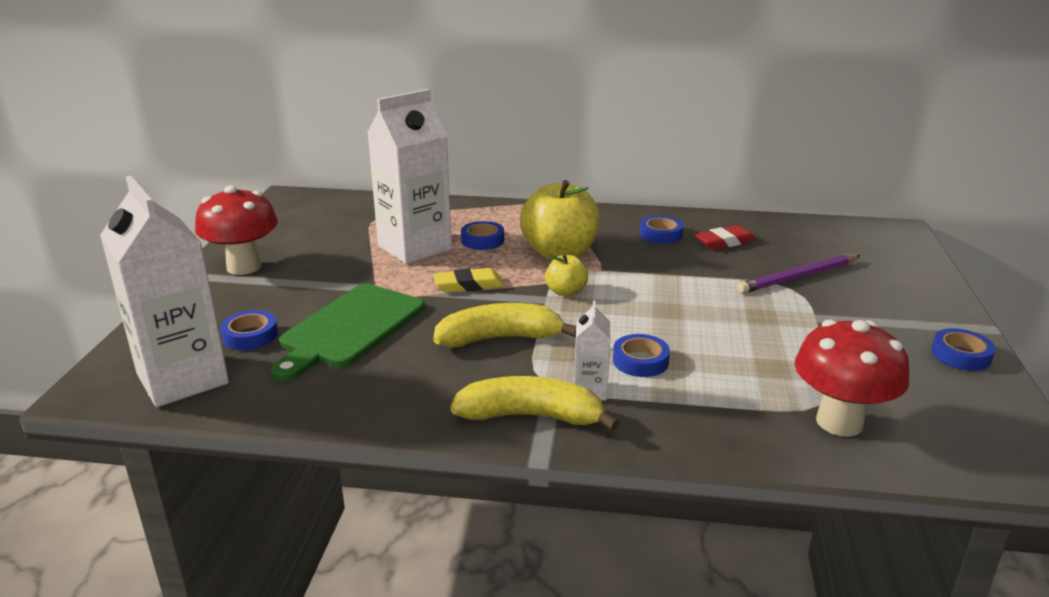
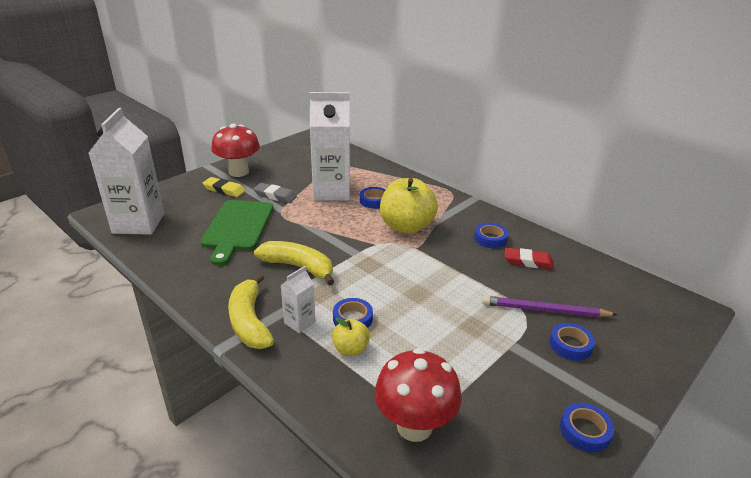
camera: 35 degrees right, 5 degrees up
(250, 336) = (192, 212): blue tape -> blue tape (570, 345)
(344, 276) = (275, 196): none -> grey eraser
(350, 328) = (237, 227): green cutting board -> green cutting board turned 60 degrees counterclockwise
(468, 285) = (327, 227): yellow eraser -> yellow eraser (224, 190)
(531, 416) = (249, 322): yellow banana -> yellow banana turned 150 degrees counterclockwise
(566, 292) = (374, 254): yellow apple -> yellow apple (351, 349)

